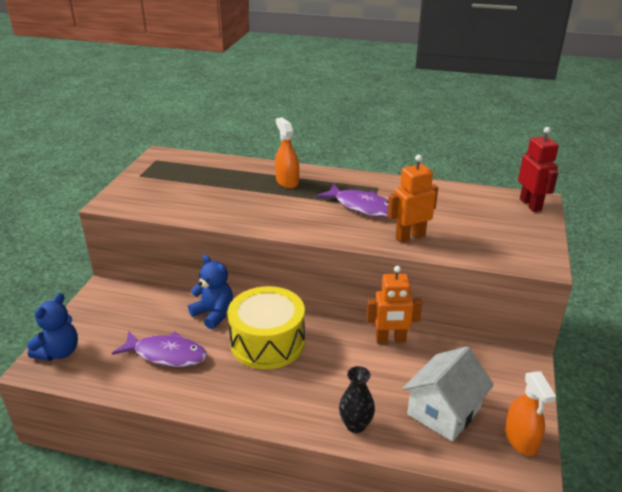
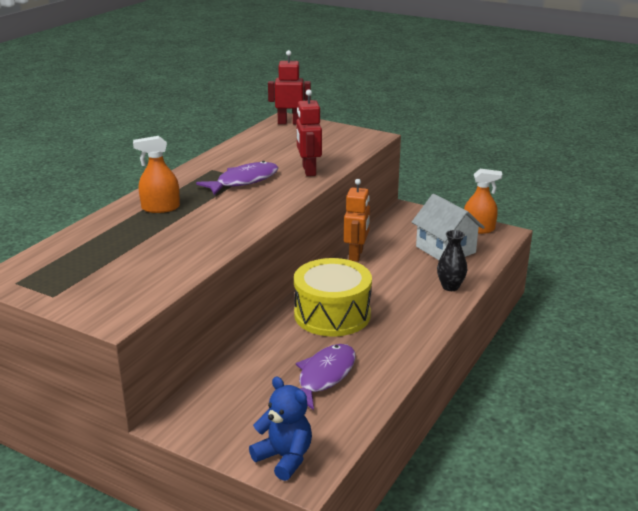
camera: 75 degrees left, 5 degrees down
(214, 314) = (270, 341): blue teddy bear -> none
(410, 236) = (308, 171): orange robot -> red robot

